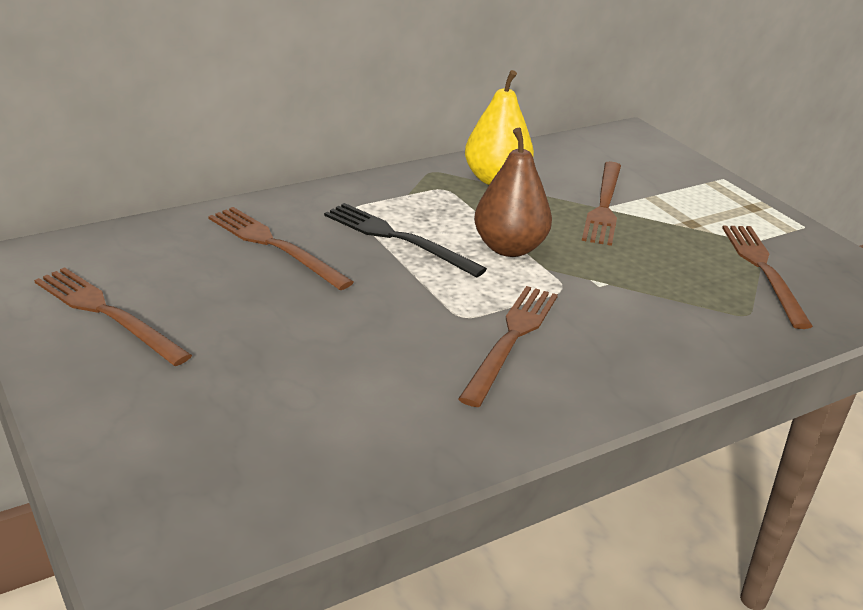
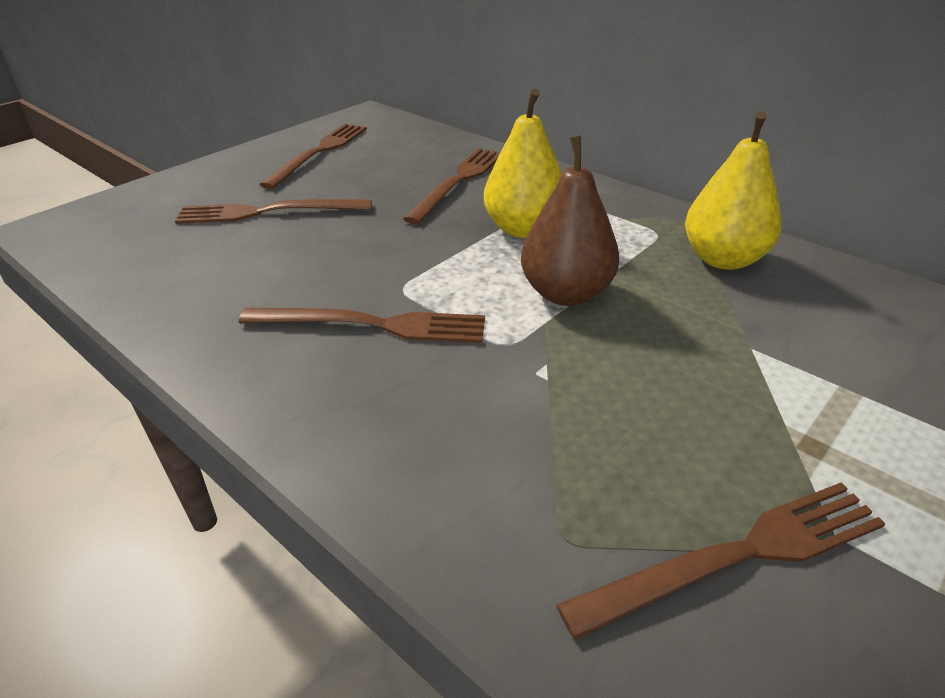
camera: 75 degrees right, 5 degrees up
(398, 238) = (523, 229): black fork -> yellow pear
(604, 205) = (760, 349): brown fork -> brown fork (268, 212)

